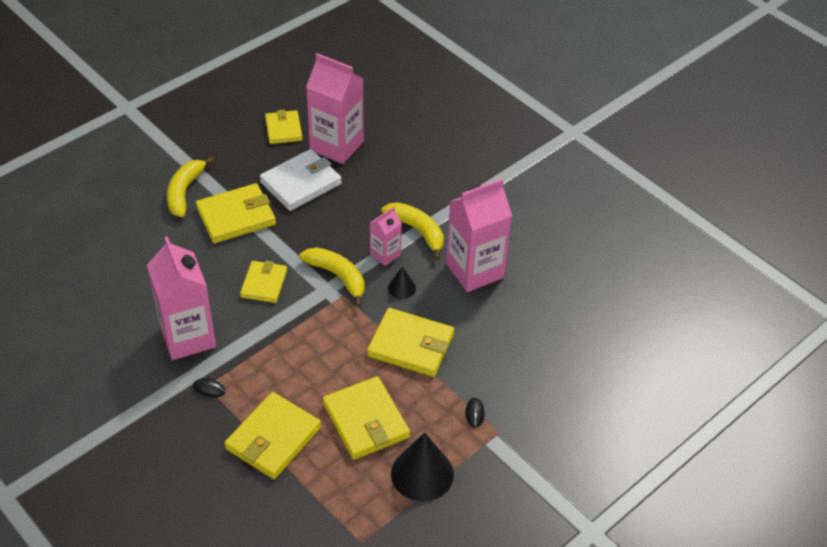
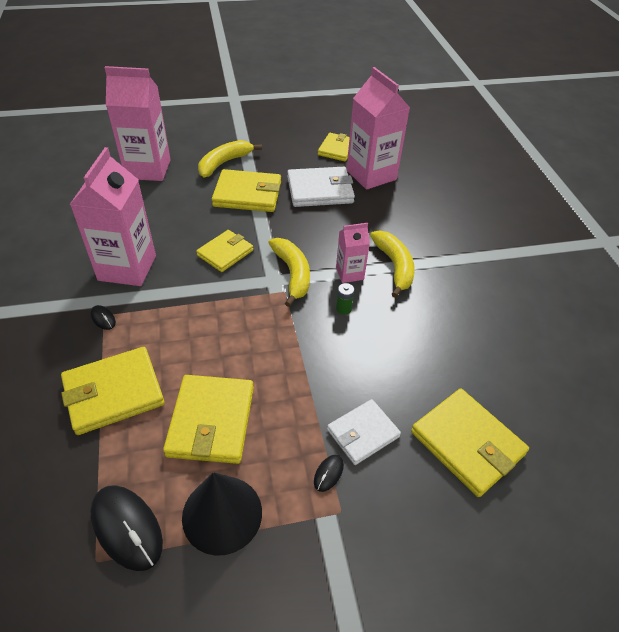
camera: 30 degrees right, 0 degrees up
(365, 514) = (127, 528): none -> black mouse
(401, 288) = (343, 309): black cone -> green battery
(411, 345) = (313, 366): yellow wallet -> yellow wallet (467, 443)
(474, 270) = (427, 324): pink carton -> pink carton (148, 169)
(480, 375) = (363, 433): none -> white wallet

